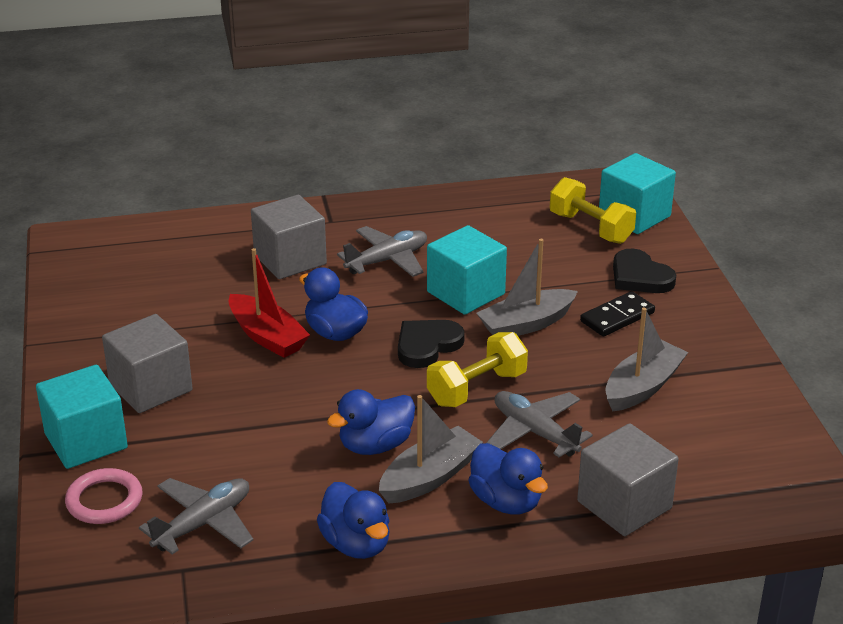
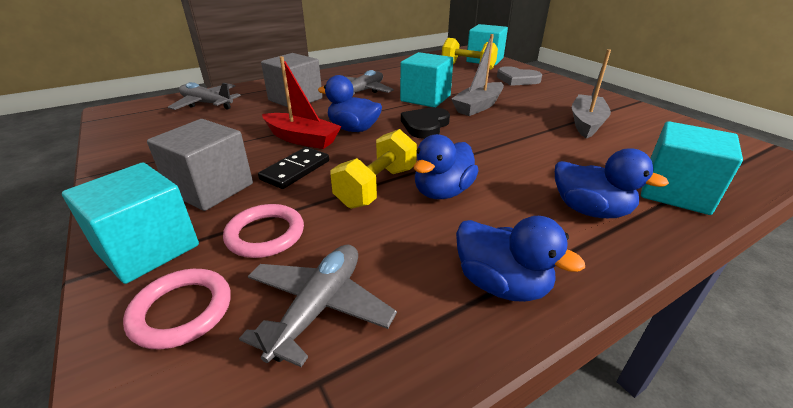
camera: 20 degrees left, 0 degrees up
(185, 451) = (265, 234): none -> pink ring
(430, 477) = (510, 206): grey boat -> none
(477, 388) = (483, 142): yellow dumbbell -> yellow dumbbell (377, 187)
(535, 432) = (552, 159): grey plane -> grey plane (207, 104)
(617, 317) = (527, 96): black domino -> black domino (295, 170)
(624, 505) = (675, 192): grey cube -> turquoise cube
(640, 277) = (517, 79): black heart -> grey heart

